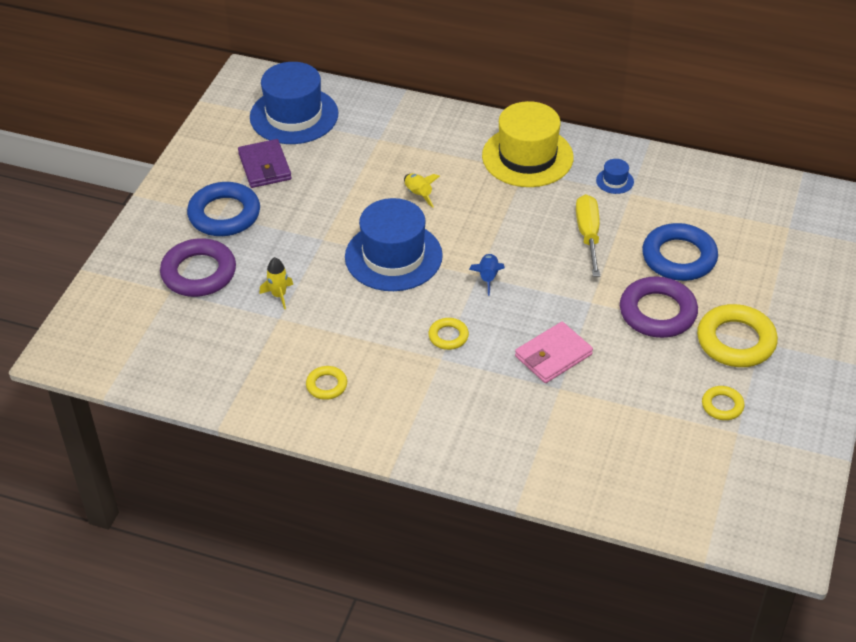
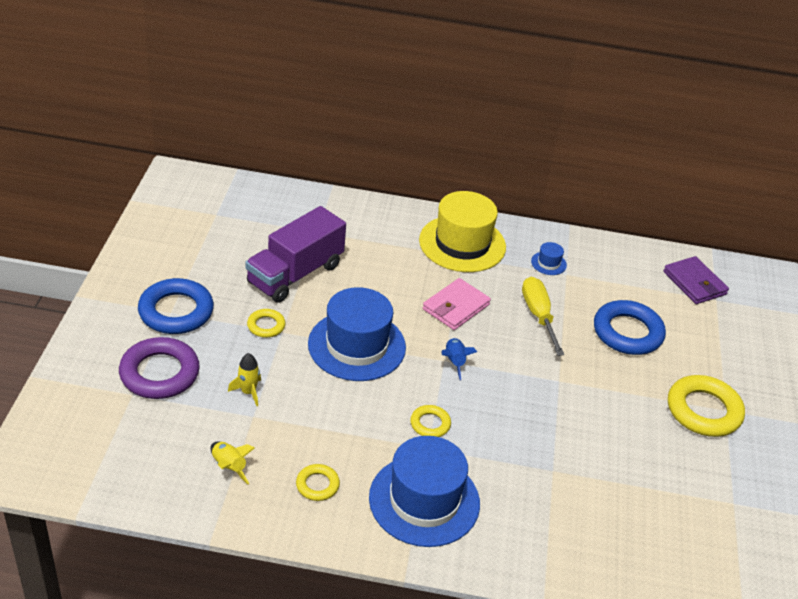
camera: 15 degrees left, 5 degrees down
(265, 166) = (209, 262): purple wallet -> purple wallet (694, 283)
(294, 115) = (229, 212): blue hat -> blue hat (424, 500)
(347, 182) = (295, 274): none -> purple truck
(418, 195) = (367, 284): yellow rocket -> yellow rocket (229, 467)
(553, 355) = (538, 437): pink wallet -> pink wallet (456, 307)
(657, 312) = (624, 387): purple ring -> none
(722, 406) = (711, 476): yellow ring -> yellow ring (266, 326)

